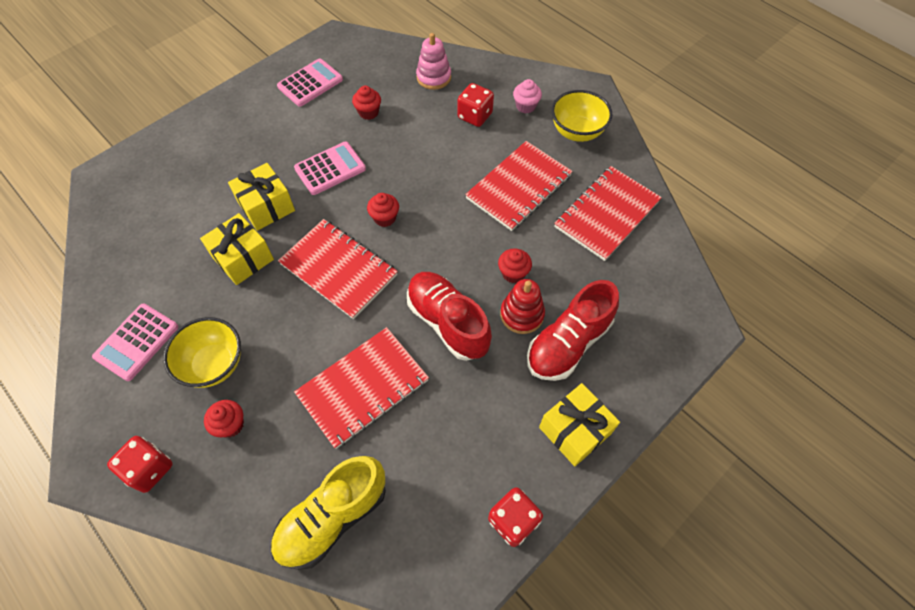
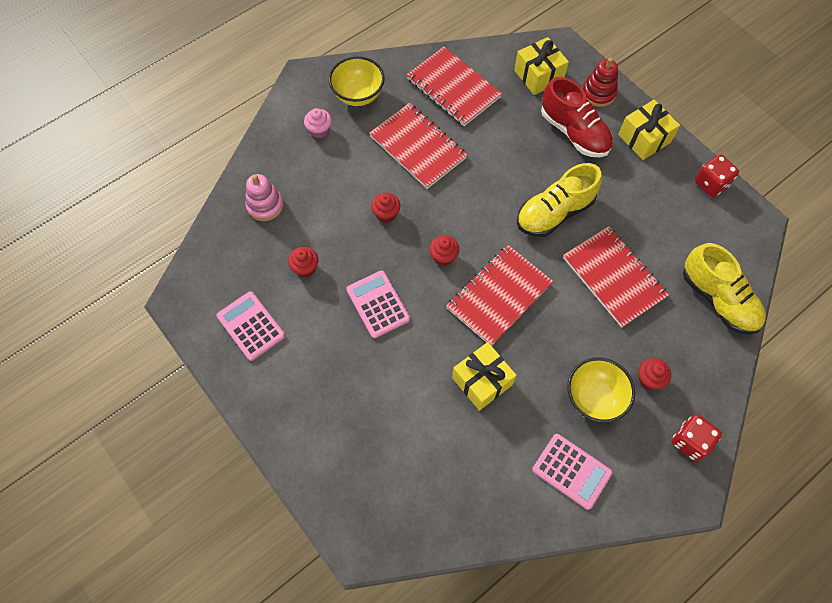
camera: 85 degrees left, 5 degrees up
(266, 206) = (420, 363): yellow gift -> yellow gift (538, 75)
(447, 322) = (554, 213): red shoe -> yellow shoe
(475, 116) = (325, 173): red dice -> none
(513, 273) = (509, 161): red cupcake -> red cupcake (386, 214)
(522, 314) = (548, 160): red stacking toy -> red stacking toy (598, 93)

